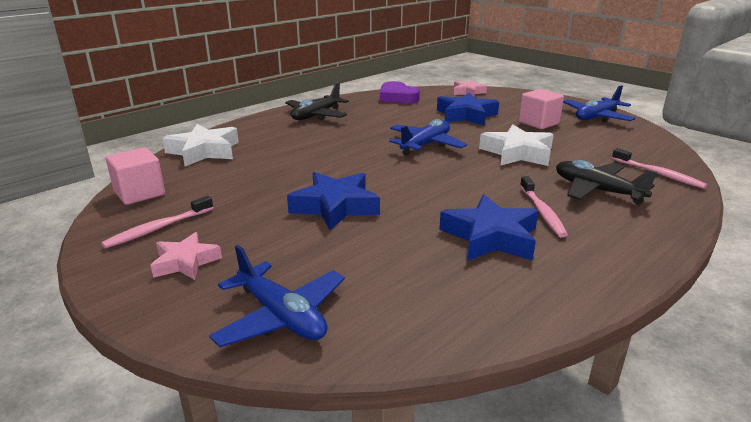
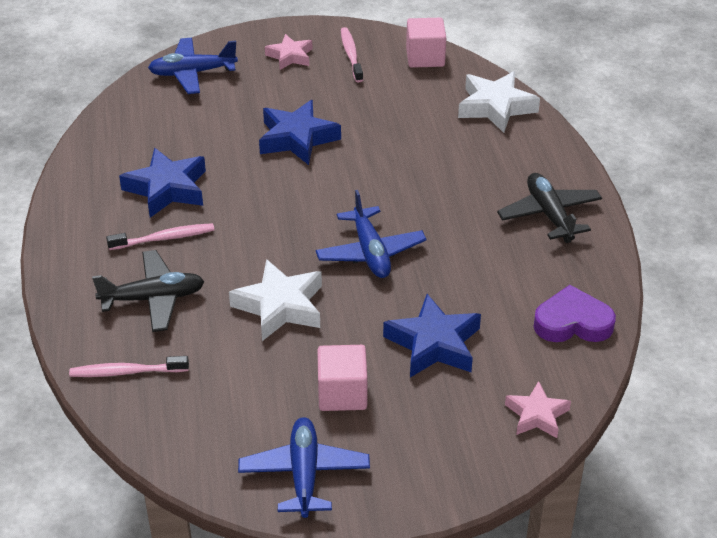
camera: 125 degrees right, 15 degrees up
(542, 212) = (164, 238): pink toothbrush -> pink toothbrush turned 135 degrees clockwise

